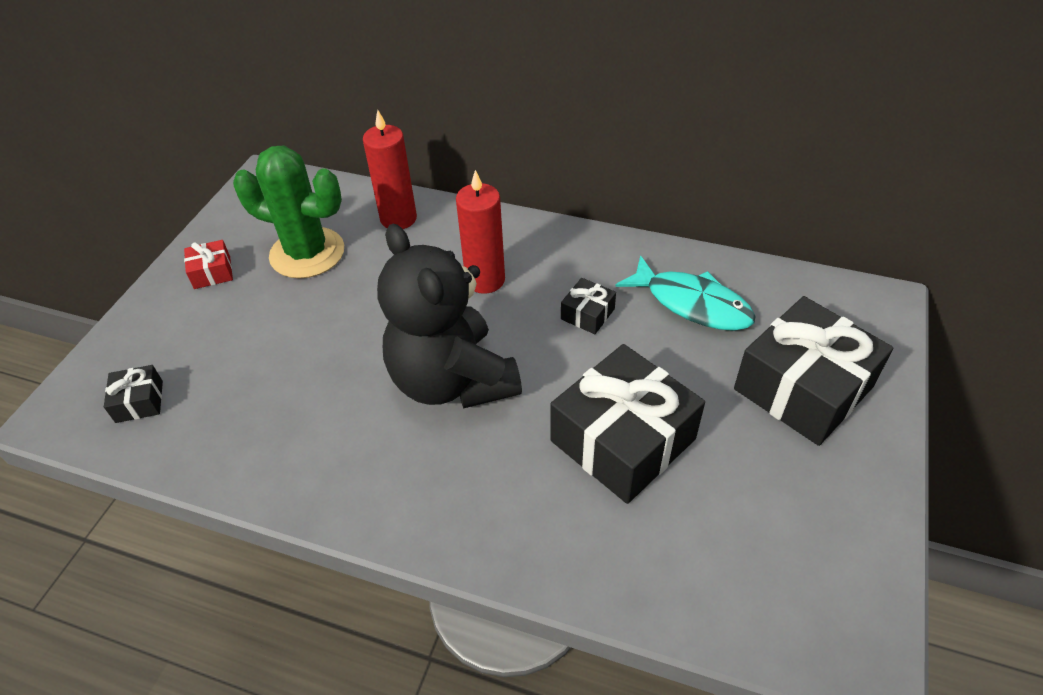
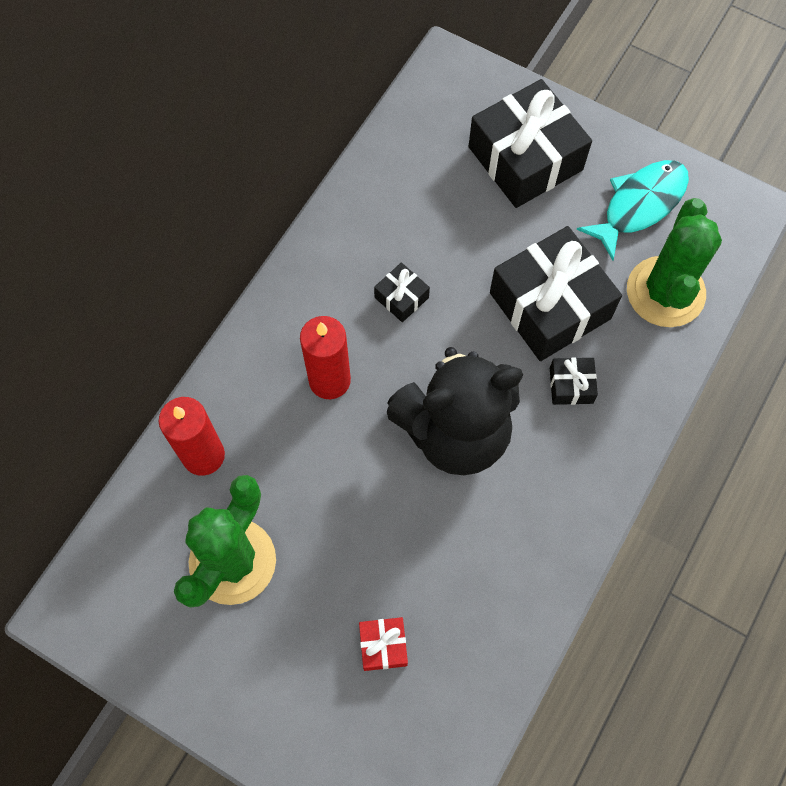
camera: 80 degrees left, 20 degrees up
(139, 401) = (414, 741): black gift -> black gift (571, 385)
(212, 272) = (233, 672): red gift -> red gift (383, 645)
(687, 562) = (665, 292): none -> green cactus
(691, 303) = (411, 208): turquoise fish -> turquoise fish (639, 205)

